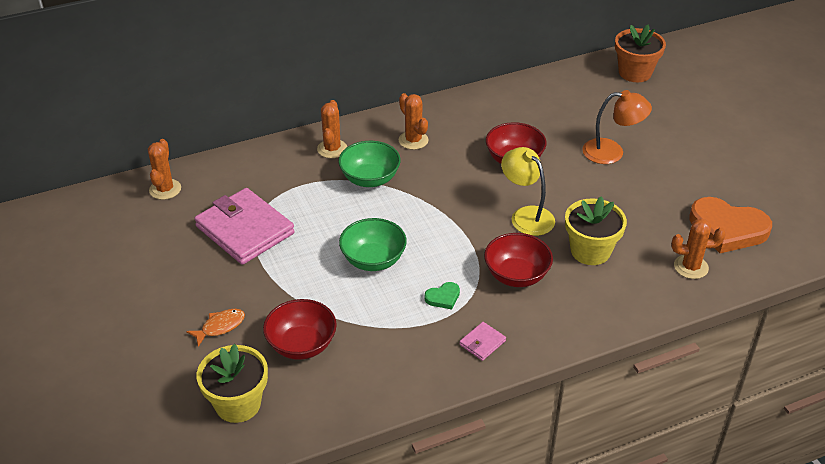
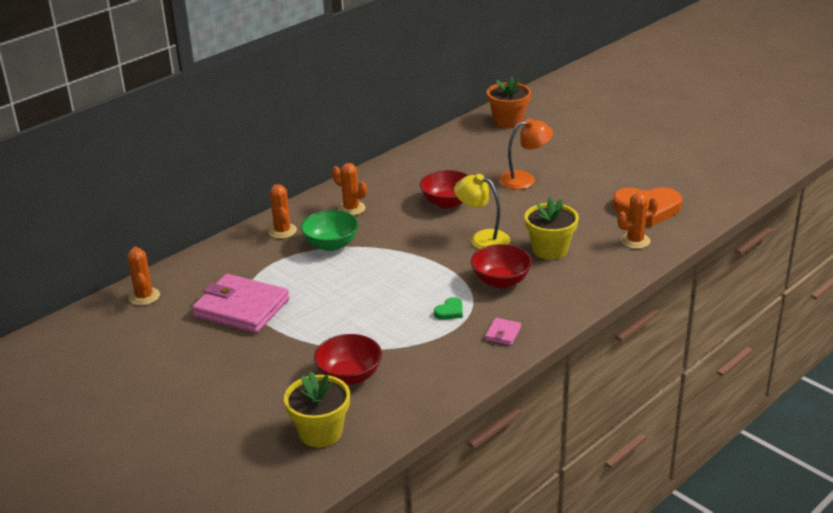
camera: 20 degrees left, 10 degrees down
(220, 327) = (266, 383): orange fish -> none
(373, 260) = (372, 301): green bowl -> none

